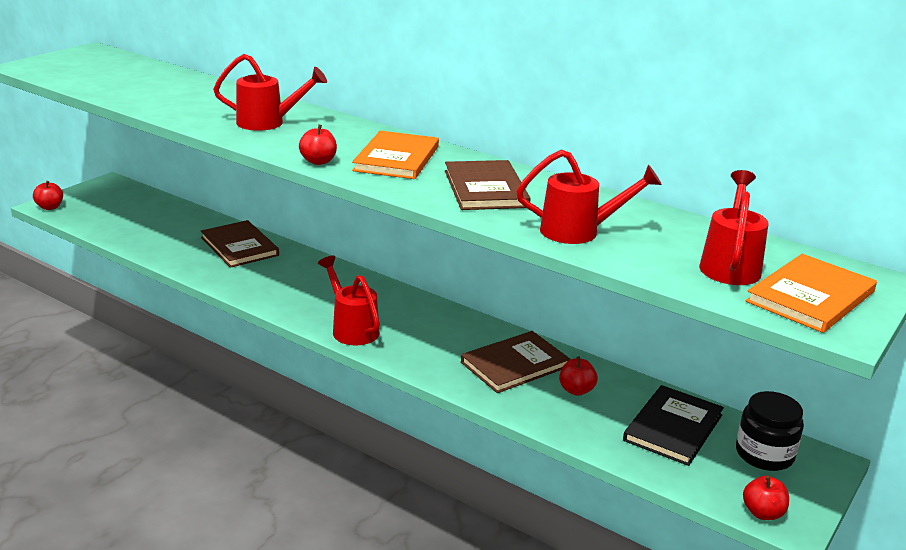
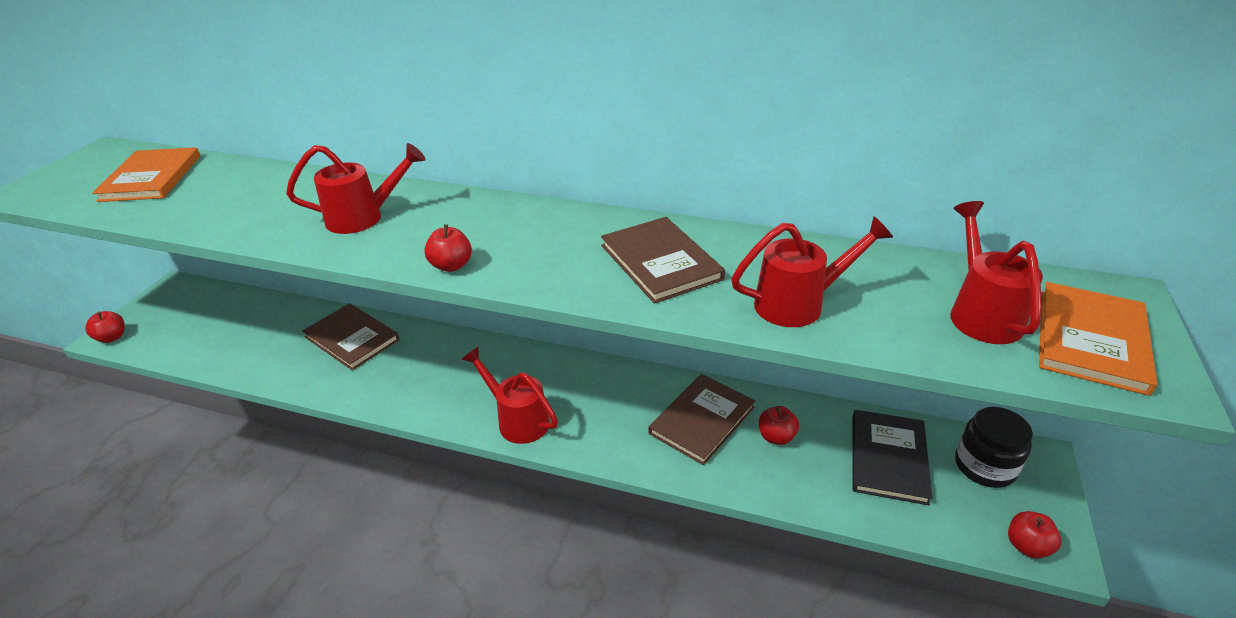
camera: 15 degrees left, 10 degrees up
(397, 158) = (538, 239): orange book -> orange book (151, 178)

